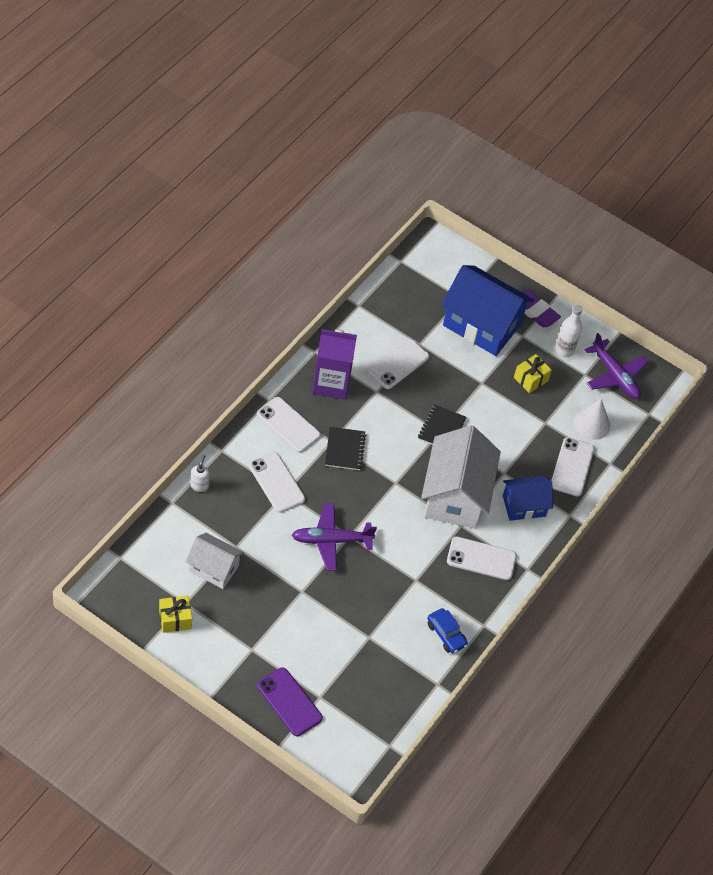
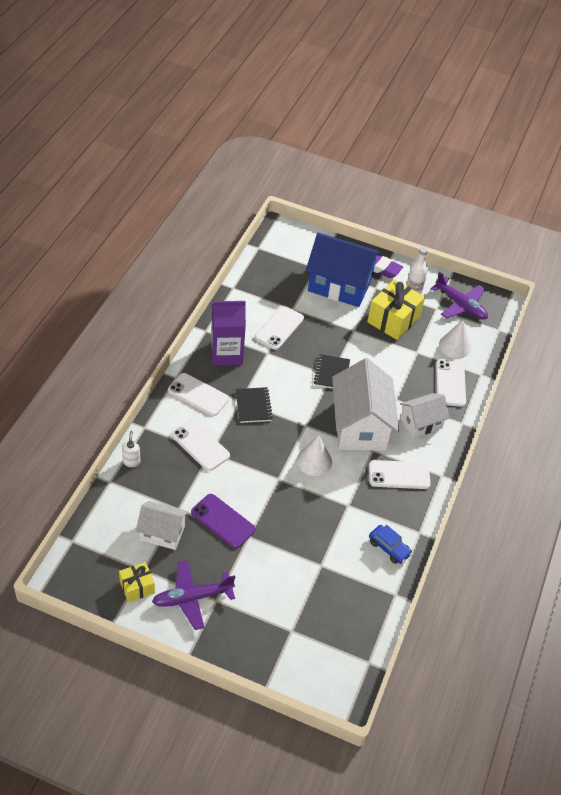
camera: 10 degrees left, 5 degrees down
(289, 702) = (264, 642): purple phone -> purple phone (223, 521)
(331, 540) = (262, 486): purple plane -> purple plane (192, 598)
(394, 524) = (314, 461): none -> white cone
(524, 506) = (421, 423): blue house -> white house
(530, 379) = (393, 320): yellow gift -> yellow gift, size x1.79

